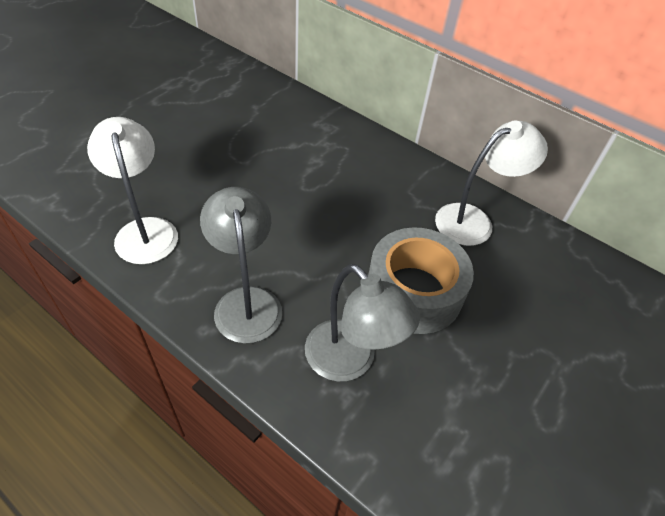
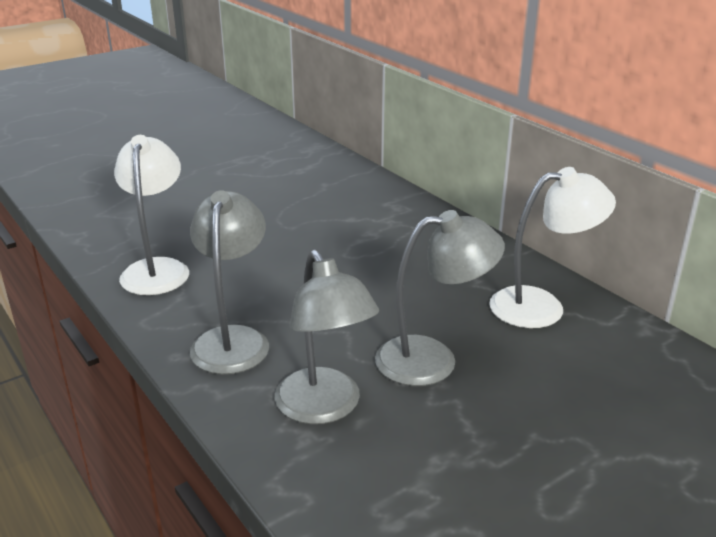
camera: 20 degrees right, 20 degrees down
(414, 292) = (433, 359): grey tape -> grey lamp

